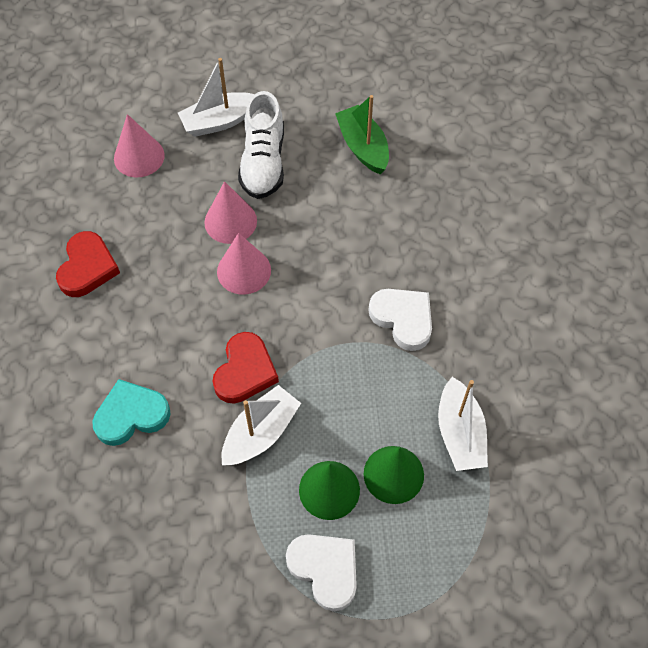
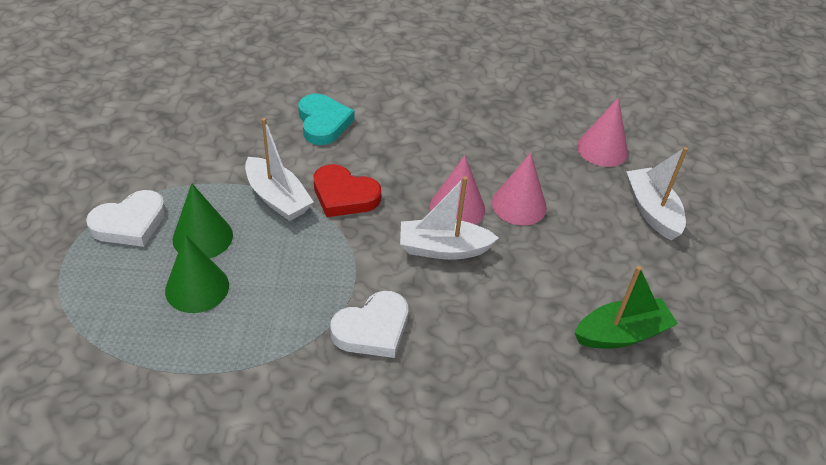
camera: 95 degrees right, 15 degrees down
(87, 267) = (476, 109): red heart -> none
(263, 162) = (596, 239): white shoe -> none
(459, 433) = (218, 353): white boat -> white boat (443, 249)

